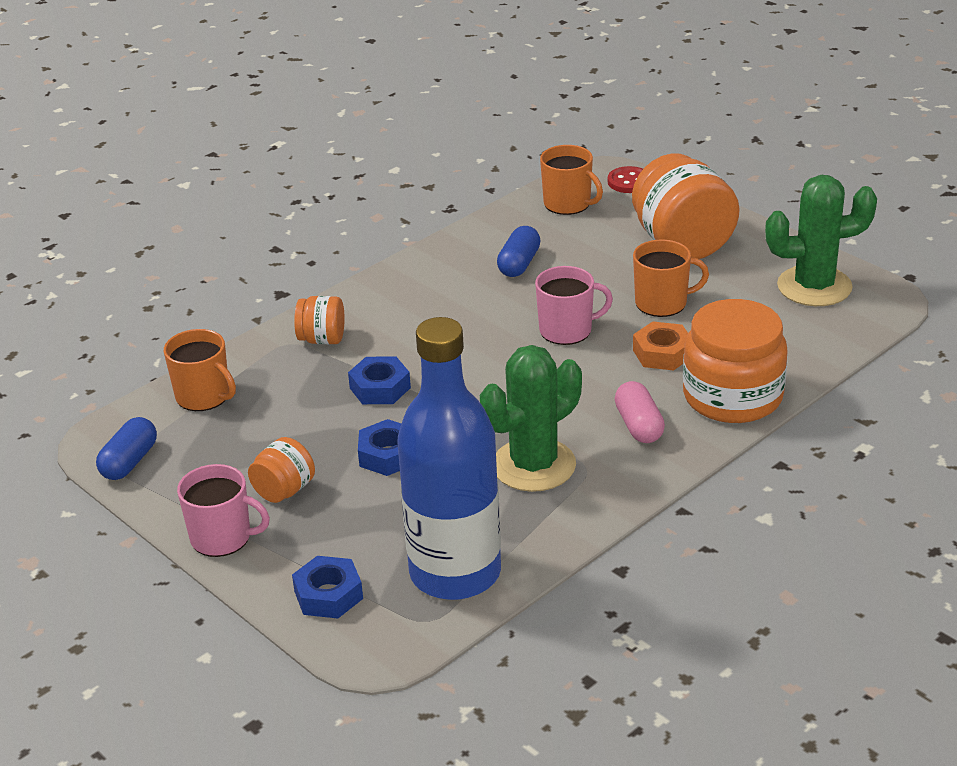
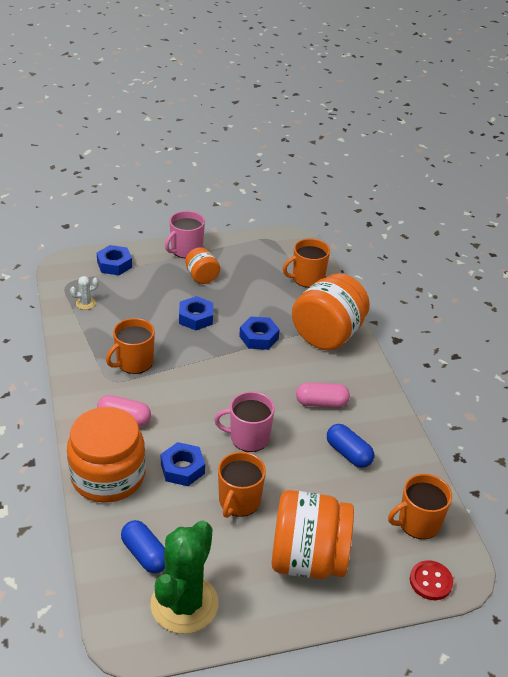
camera: 115 degrees right, 5 degrees up
(129, 462) = (271, 242): blue capsule -> blue capsule (145, 554)
(322, 339) = (328, 335): orange jar -> orange jar, size x1.98
(455, 573) = (85, 303): blue bottle -> white cactus
(457, 304) = (321, 403): none -> pink capsule
(534, 465) = (134, 362): green cactus -> orange mug
(567, 330) = (248, 437): pink mug -> pink mug turned 75 degrees clockwise
(662, 353) = (182, 468): orange nut -> blue nut

